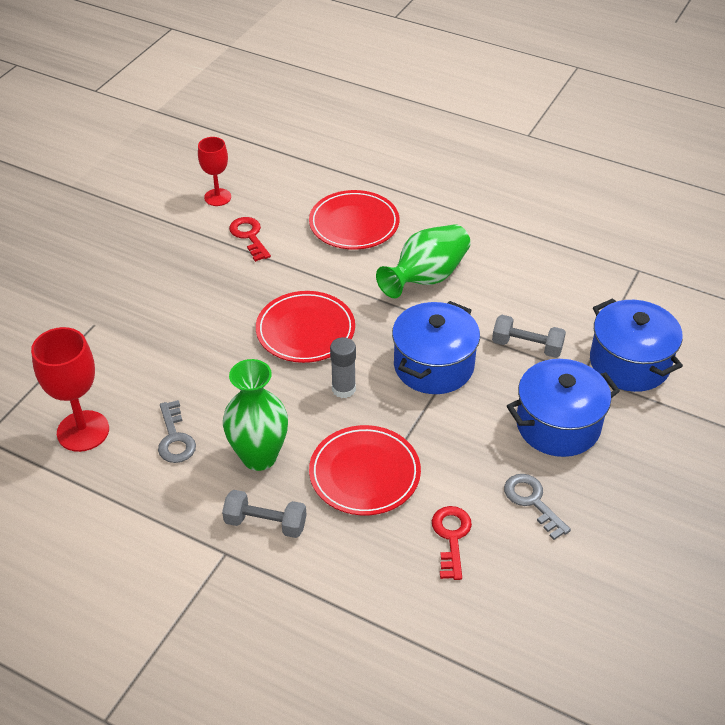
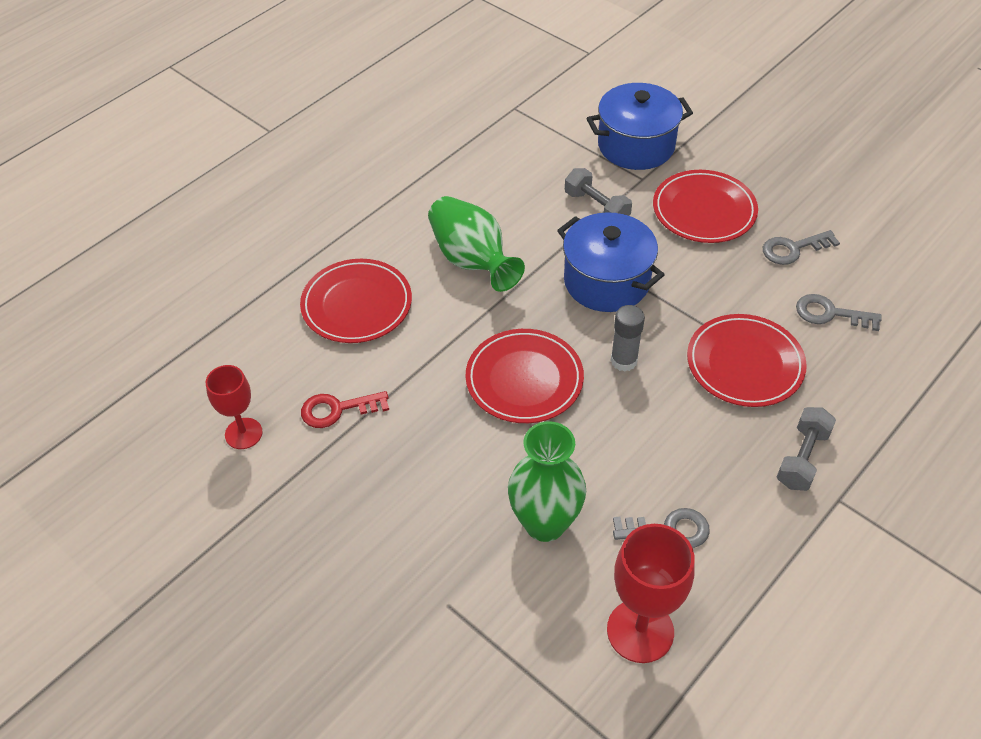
camera: 75 degrees left, 5 degrees up
(259, 456) = (709, 451): green vase -> green vase (545, 523)
(451, 537) = (830, 314): red key -> grey key
(527, 346) = (596, 207): grey dumbbell -> grey dumbbell turned 75 degrees counterclockwise
(558, 425) = (704, 210): blue pot -> red plate

